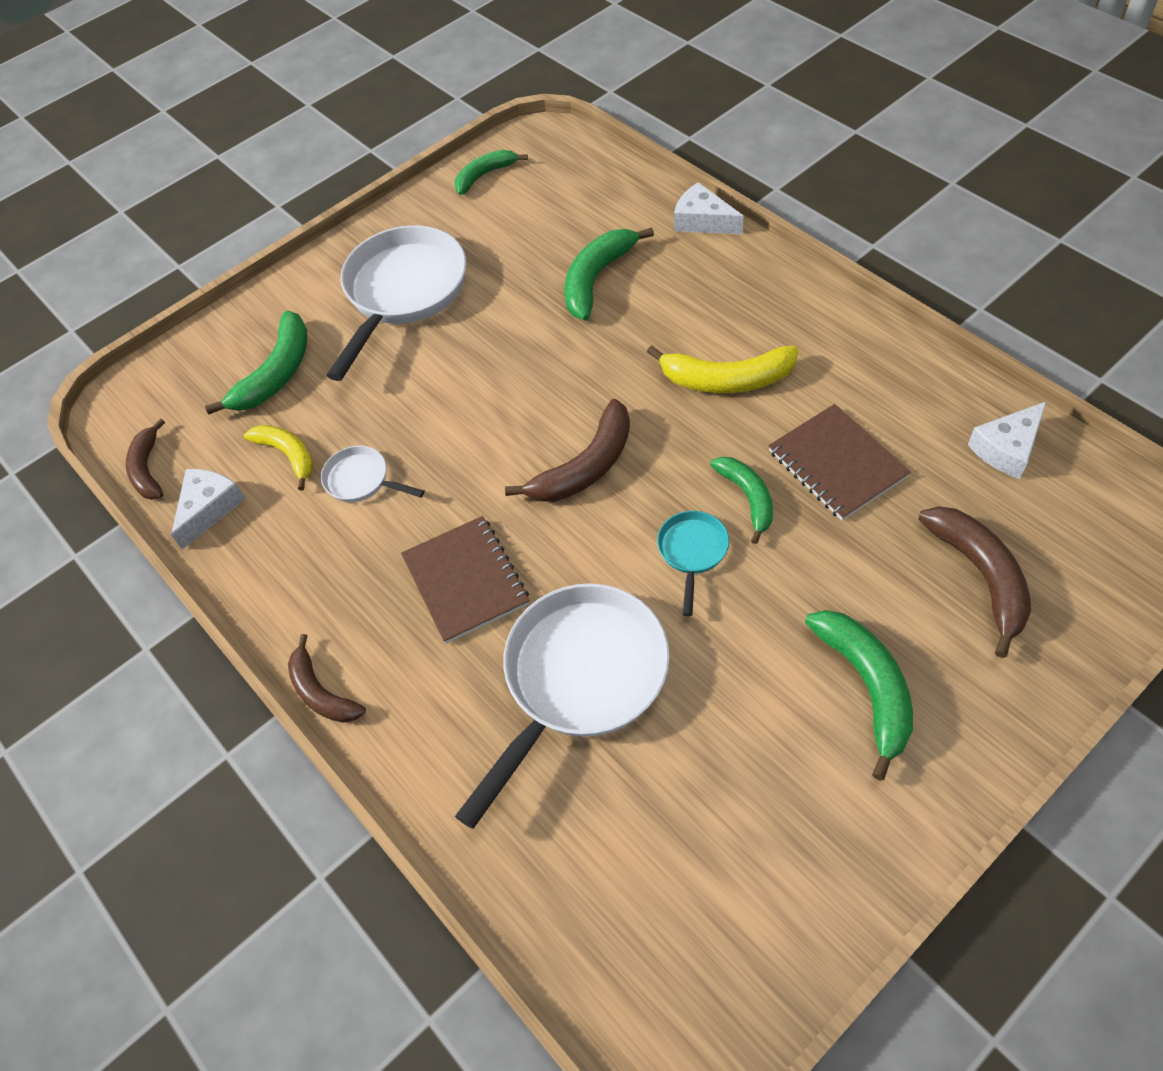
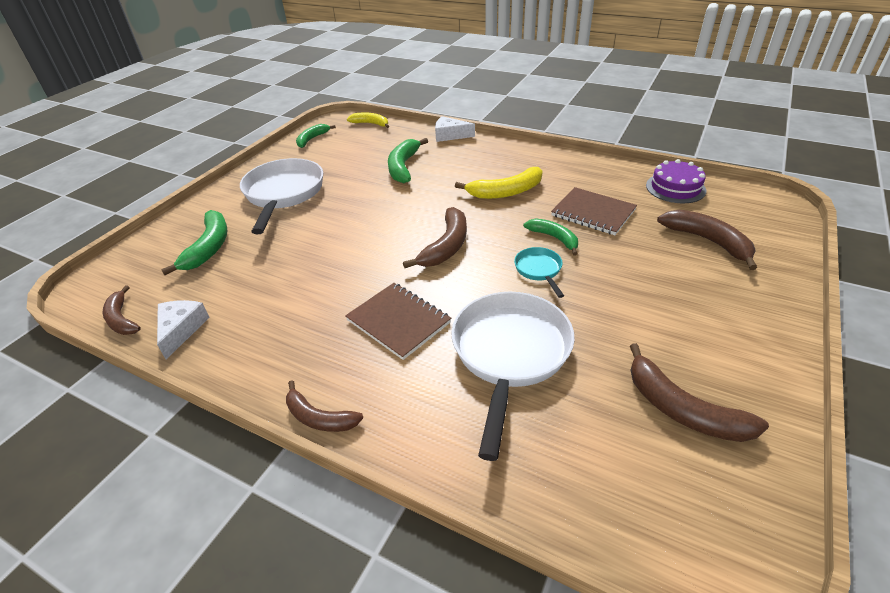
camera: 25 degrees left, 15 degrees down
(287, 455) = (234, 286): yellow banana -> yellow banana (370, 124)
(362, 480) = (296, 287): white pan -> none
(748, 836) = (682, 409): none -> brown banana
(866, 687) = (689, 307): green banana -> none
(1007, 448) = (675, 188): white cheese -> purple cake

